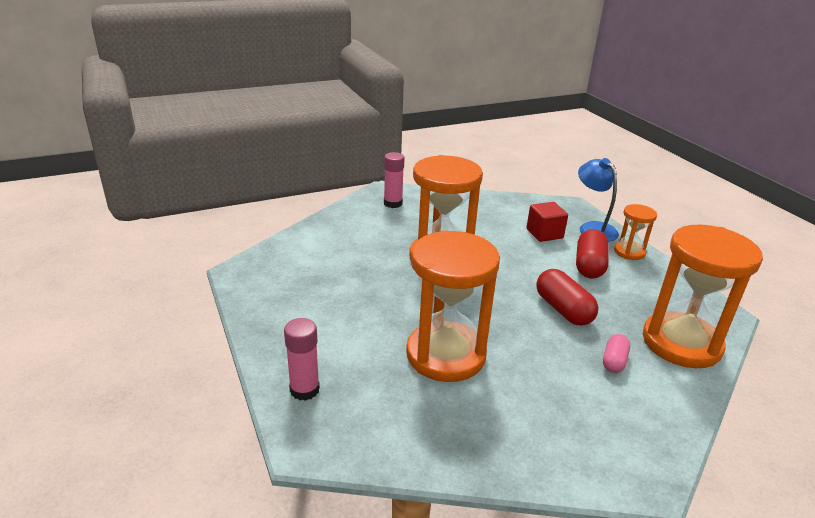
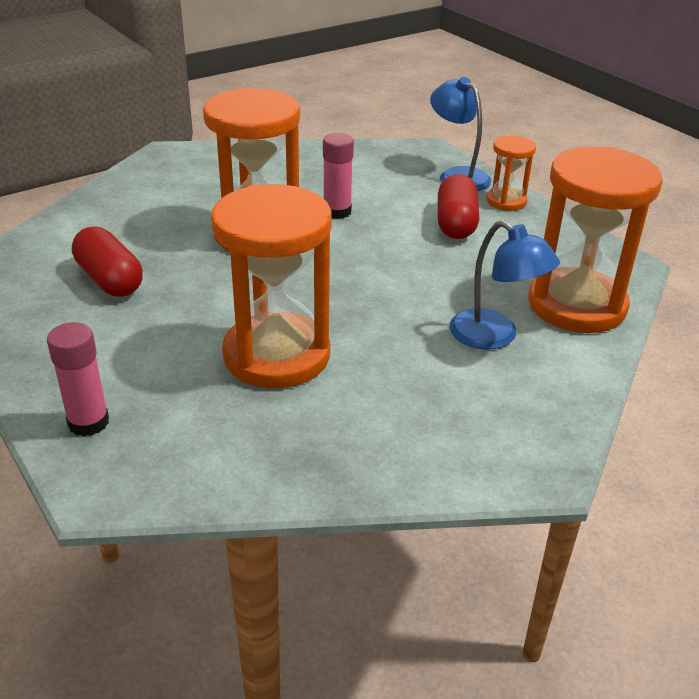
camera: 10 degrees left, 5 degrees up
(393, 203) = (183, 169): pink glue stick -> pink glue stick (337, 212)
(544, 233) = (394, 189): red cube -> none
(563, 310) = (426, 282): red capsule -> red capsule (109, 280)
(614, 361) = (494, 336): pink capsule -> blue lamp

